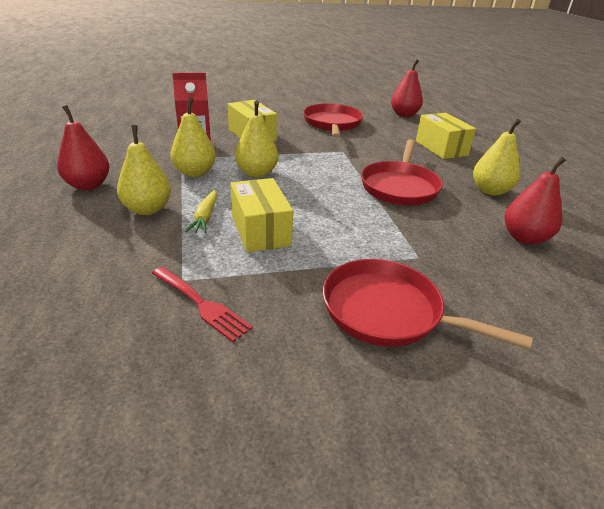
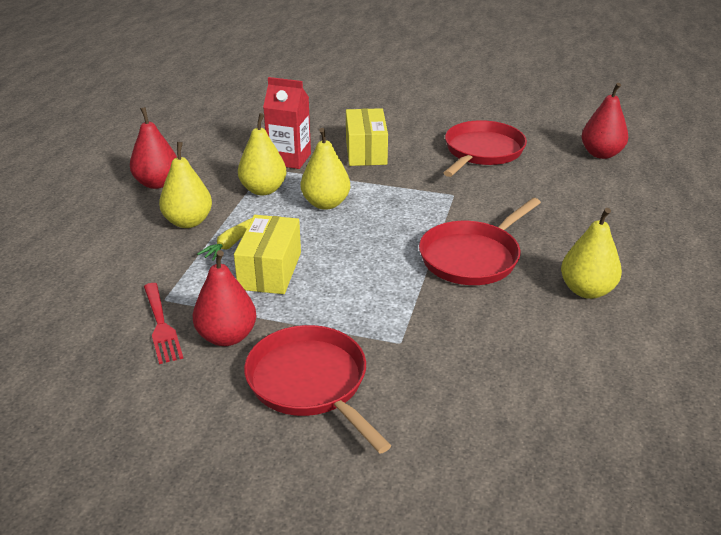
camera: 30 degrees right, 0 degrees up
(441, 148) = (593, 216): yellow box -> none
(524, 238) = (553, 358): red pear -> red pear (227, 336)

